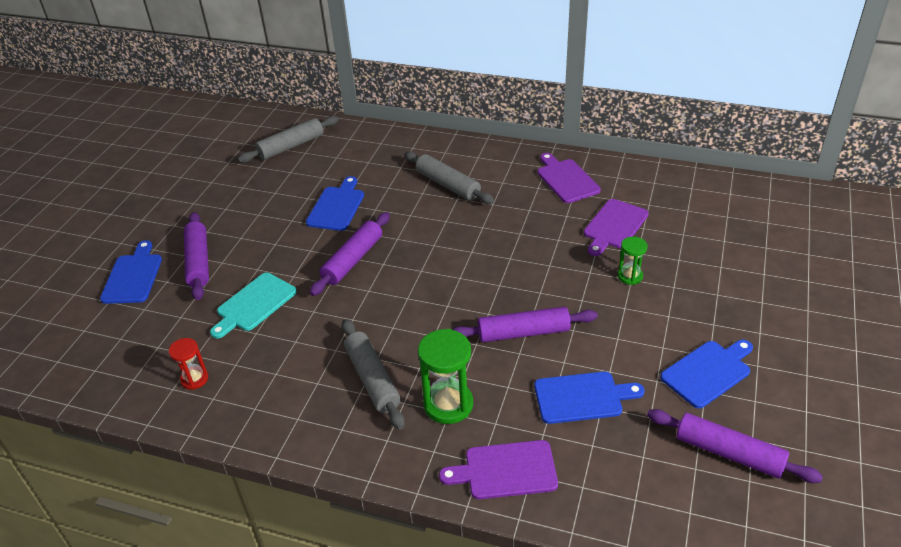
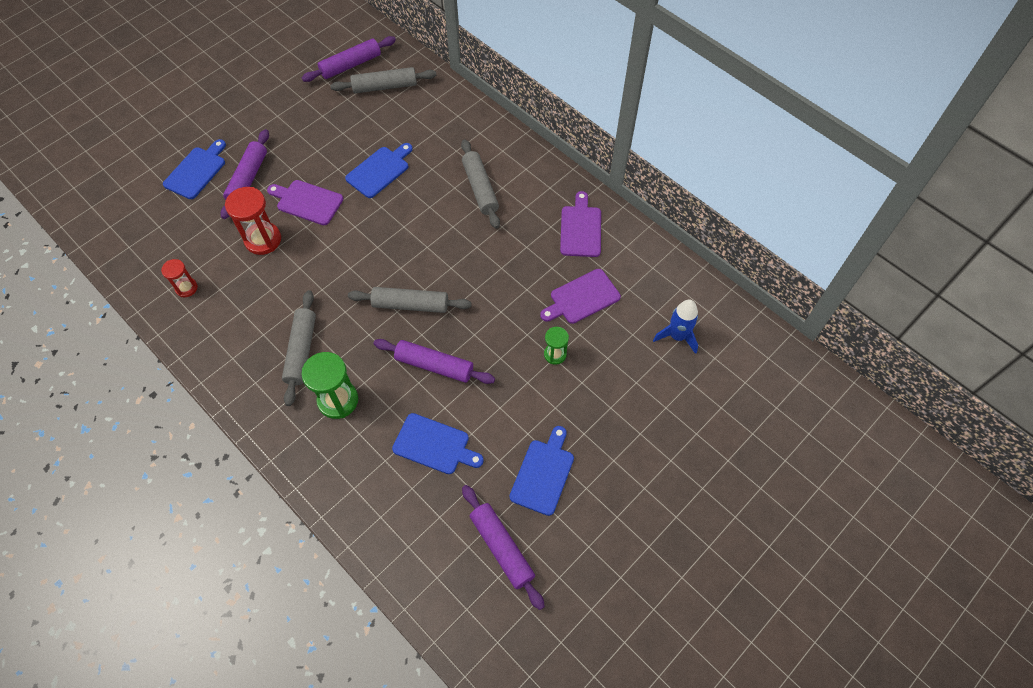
camera: 25 degrees right, 20 degrees up
(254, 304) = (263, 240): turquoise cutting board -> red hourglass
(353, 260) = (357, 232): purple rolling pin -> purple rolling pin (351, 65)
(456, 295) = (410, 305): none -> grey rolling pin
(505, 470) = (339, 475): purple cutting board -> purple cutting board (307, 202)
(708, 372) = (543, 473): blue cutting board -> blue cutting board turned 60 degrees counterclockwise
(722, 220) = (677, 336): none -> blue rocket

